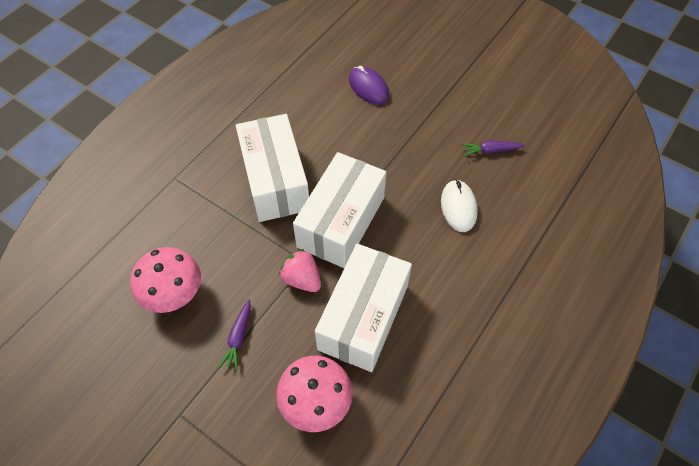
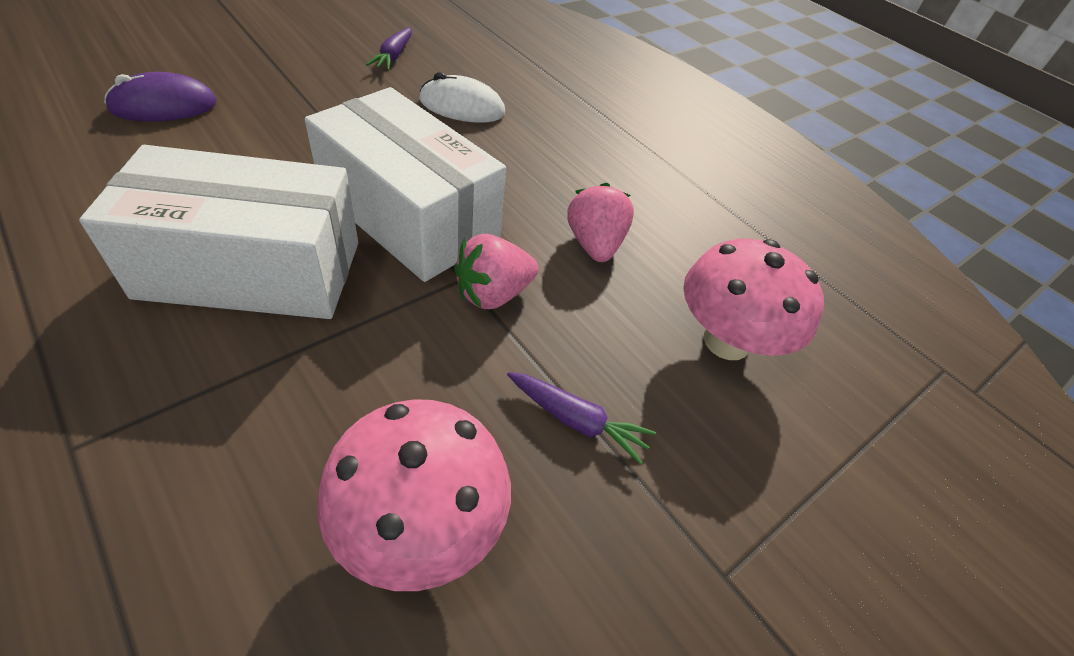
camera: 80 degrees left, 10 degrees down
(363, 317) = (594, 244): white box -> pink strawberry

